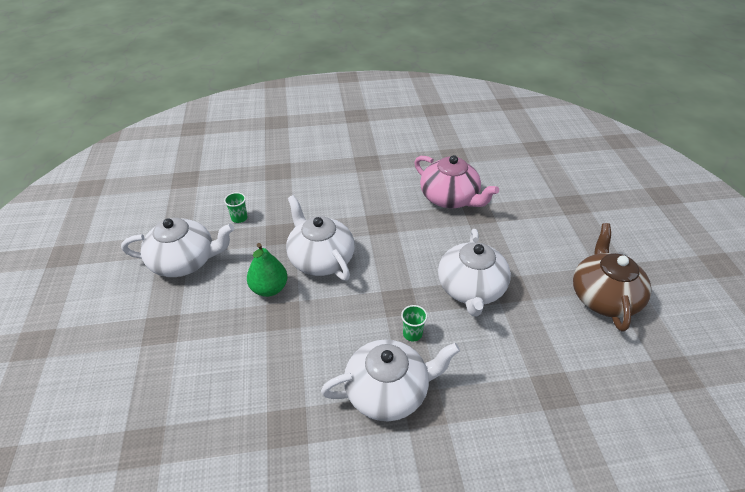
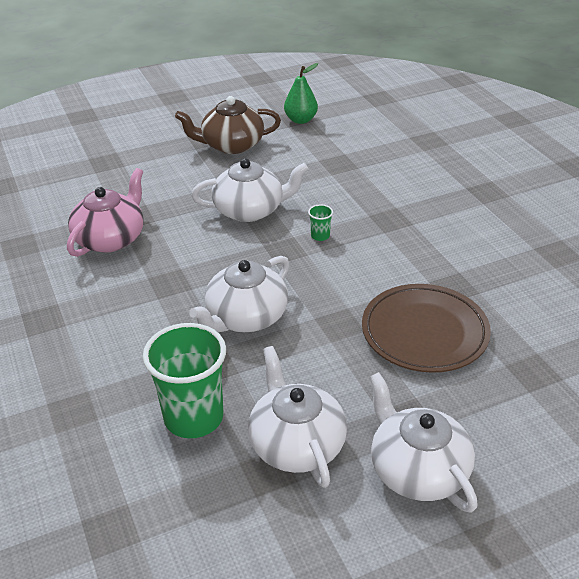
camera: 105 degrees left, 5 degrees down
(239, 218) = (193, 417): green cup -> green cup, size x2.46
(239, 374) = (424, 332): none -> brown plate
(269, 288) = (308, 346): green pear -> green pear (301, 120)
(388, 391) = (386, 239): white teapot -> white teapot (417, 470)

